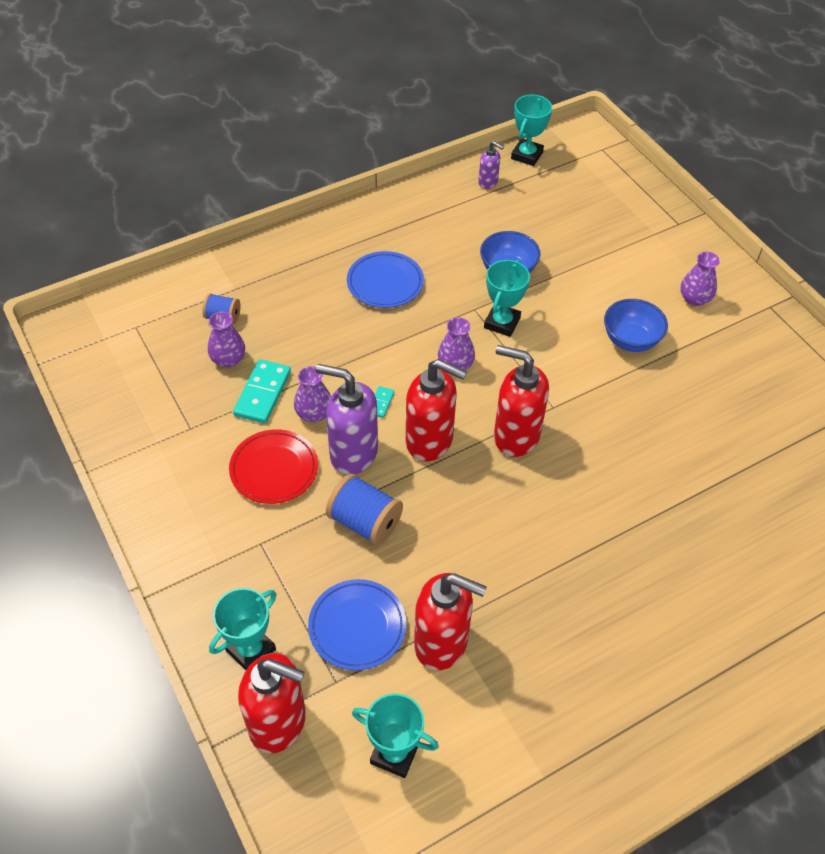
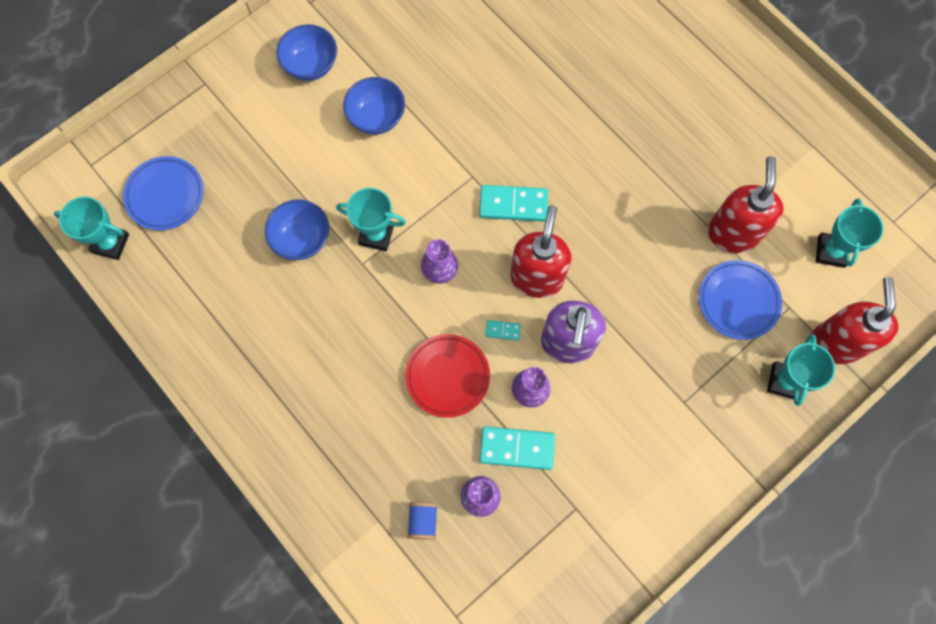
camera: 100 degrees left, 20 degrees up
(251, 650) = (784, 381): turquoise trophy -> turquoise trophy turned 75 degrees clockwise
(274, 469) = (603, 412): red plate -> red plate (447, 376)
(365, 522) = (638, 317): blue spool -> none
(385, 283) = (341, 360): blue plate -> blue plate (165, 195)
(488, 182) = (163, 278): purple soap dispenser -> none
(515, 436) = (513, 204): red soap dispenser -> turquoise domino
(694, 299) = (311, 65): purple vase -> blue bowl

